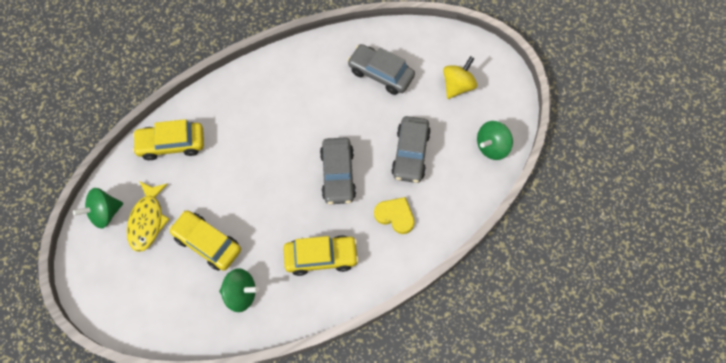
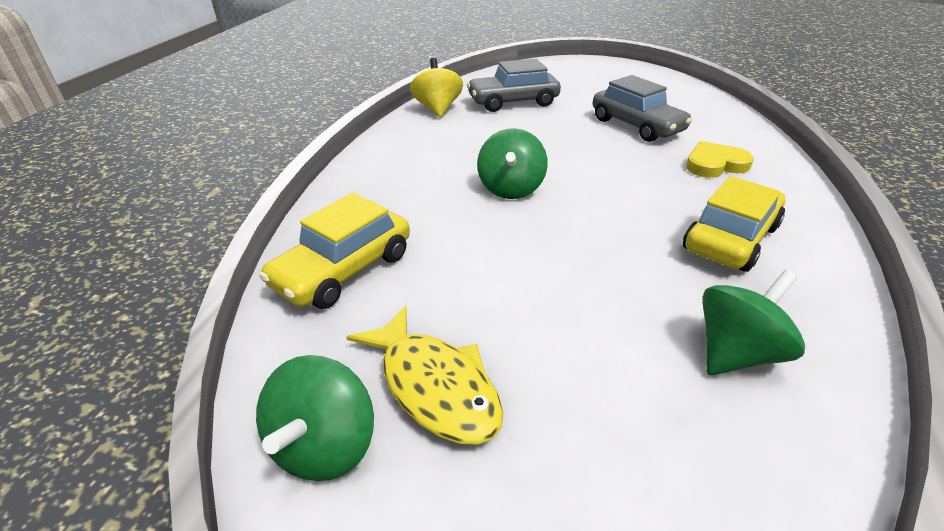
camera: 45 degrees left, 30 degrees down
(207, 243) = (581, 335): yellow car -> none
(338, 175) = (606, 172): grey car -> none
(457, 86) = (588, 81): yellow spinning top -> yellow spinning top (437, 109)
(492, 147) = (682, 93): green spinning top -> green spinning top (510, 189)

